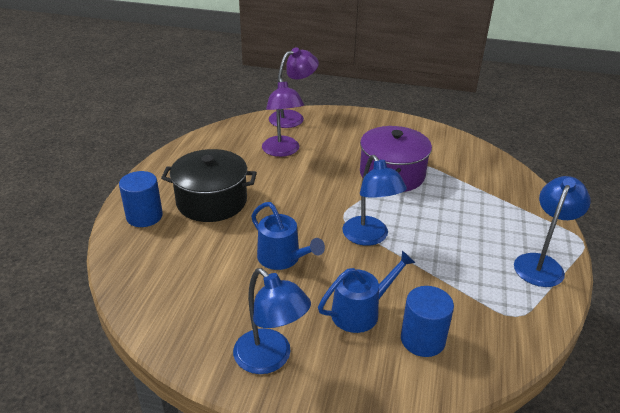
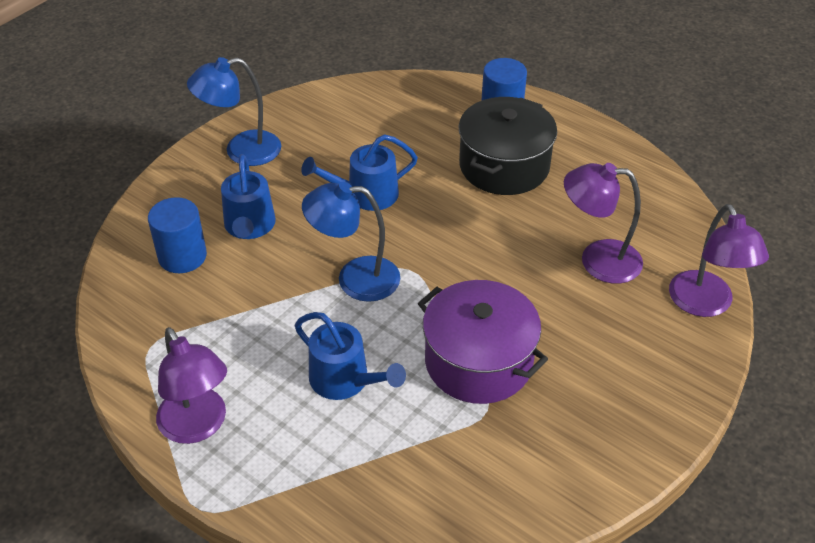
camera: 115 degrees right, 10 degrees up
(450, 216) = (345, 380): none -> blue watering can
(541, 264) = (198, 426): blue lamp -> purple lamp

